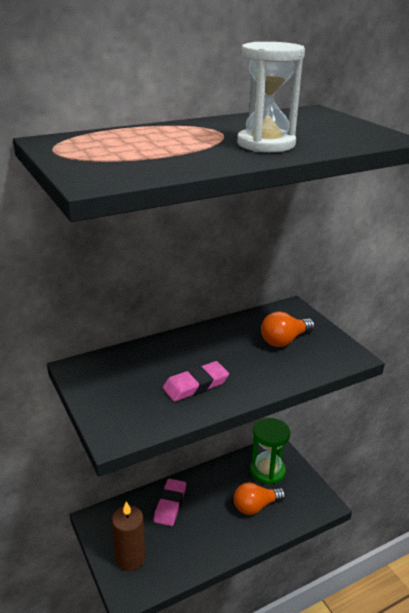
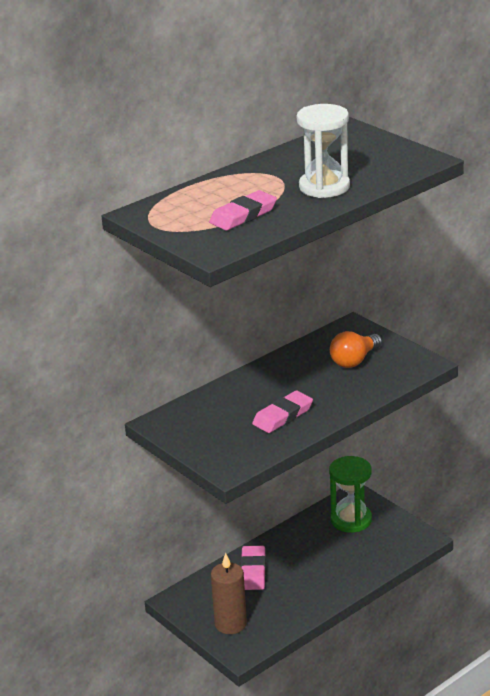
camera: 10 degrees left, 0 degrees up
(158, 155) = (243, 215): none -> pink eraser
(255, 506) = (348, 555): orange light bulb -> none

